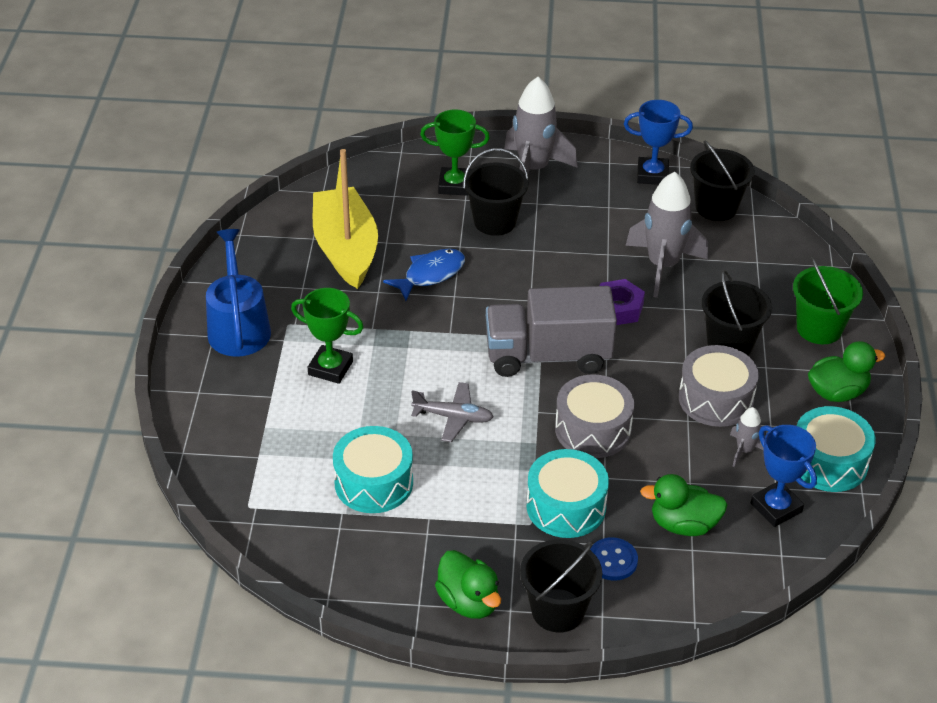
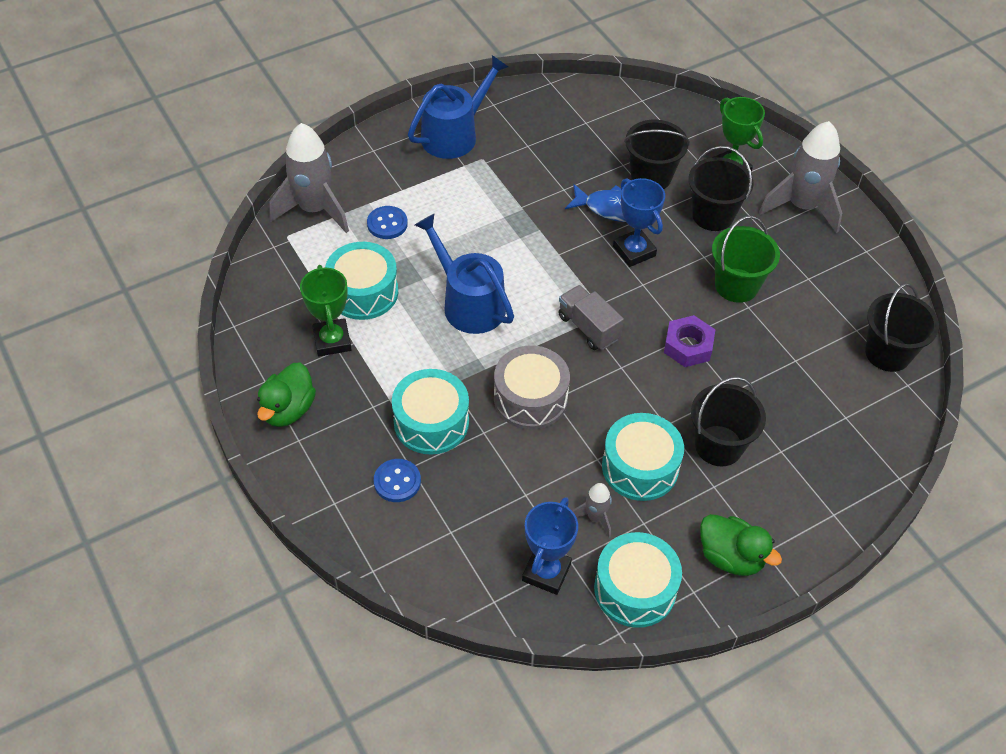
camera: 55 degrees right, 10 degrees up
(304, 426) = (387, 224): none -> blue button
(330, 368) = (458, 206): green trophy -> green trophy (332, 341)
(346, 249) = (592, 146): yellow boat -> none
(453, 417) = (469, 303): grey plane -> blue watering can
(548, 356) = (588, 327): grey truck -> grey truck, size x0.56
(558, 610) = (319, 470): black bucket -> black bucket (651, 177)
(652, 175) = (882, 288): blue trophy -> blue trophy (634, 251)
(663, 266) = (771, 351): grey rocket -> grey rocket (314, 209)
(683, 524) = (473, 512): green duck -> none
(715, 399) = (640, 467): grey drum -> turquoise drum
(819, 328) = (802, 505): green bucket -> green bucket (736, 285)

